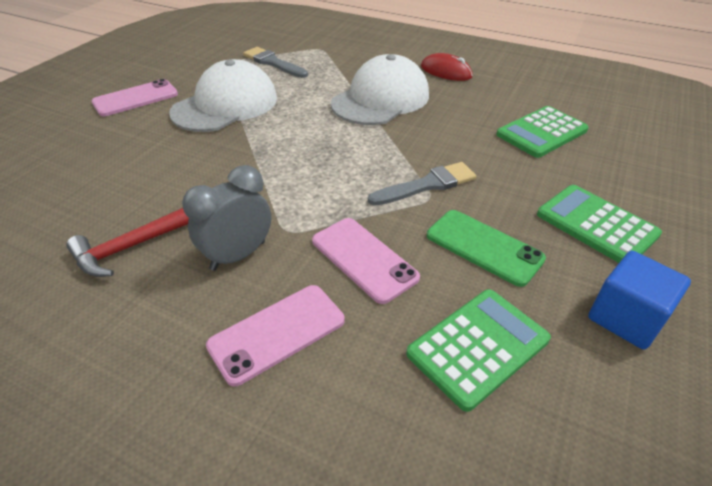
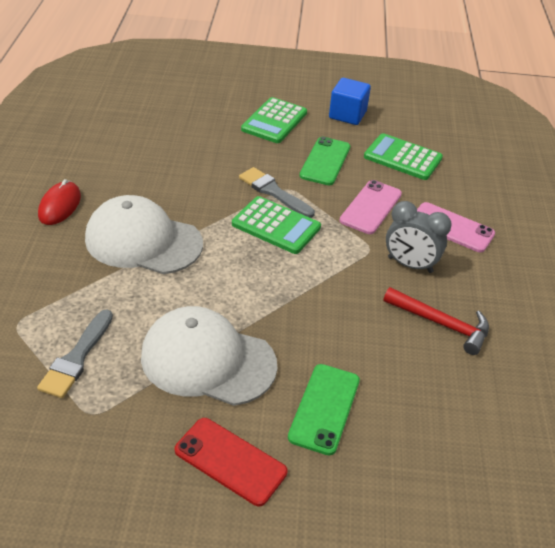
camera: 115 degrees left, 0 degrees up
(128, 143) = (324, 408): none -> green phone
(135, 98) = (230, 461): pink phone -> red phone
(541, 132) = (166, 143): green calculator -> green calculator (276, 226)

